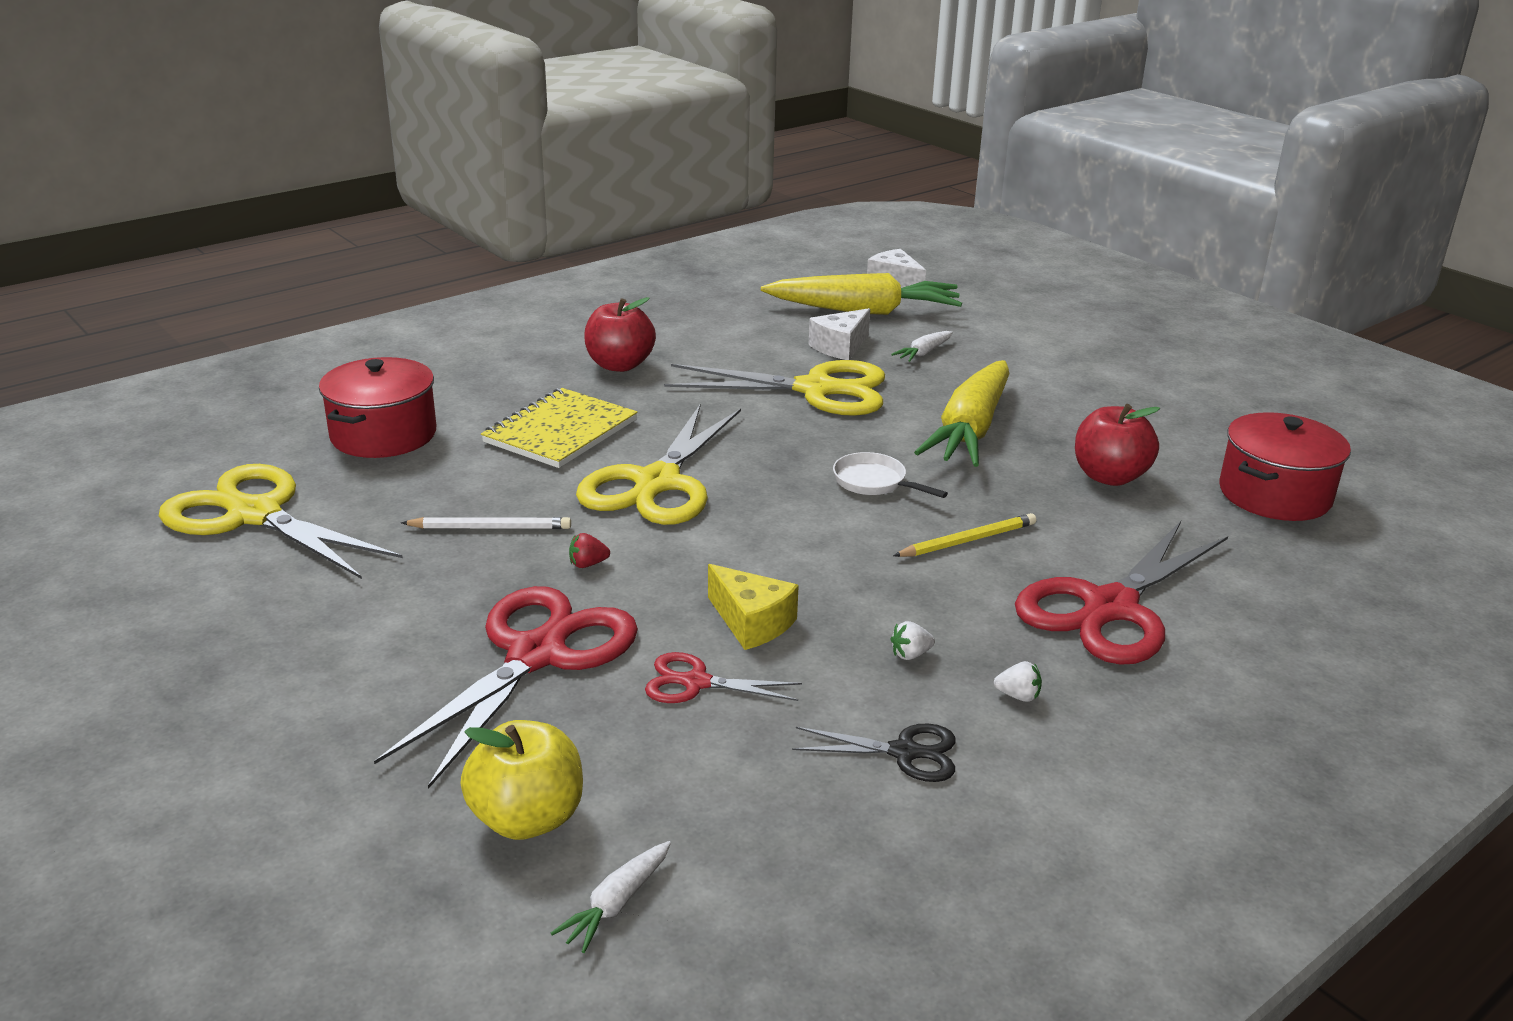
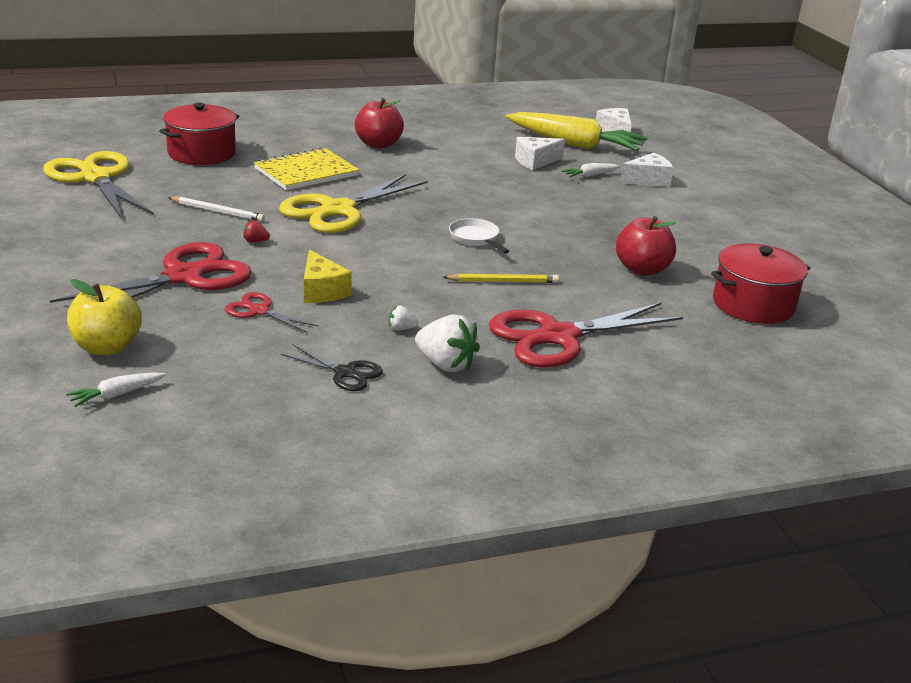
camera: 20 degrees right, 0 degrees up
(815, 389) = (492, 182): yellow scissors -> none
(970, 430) = (573, 224): yellow carrot -> none
(995, 344) = (648, 180): none -> white cheese
(1018, 696) = (445, 364): white strawberry -> white strawberry, size x2.13

